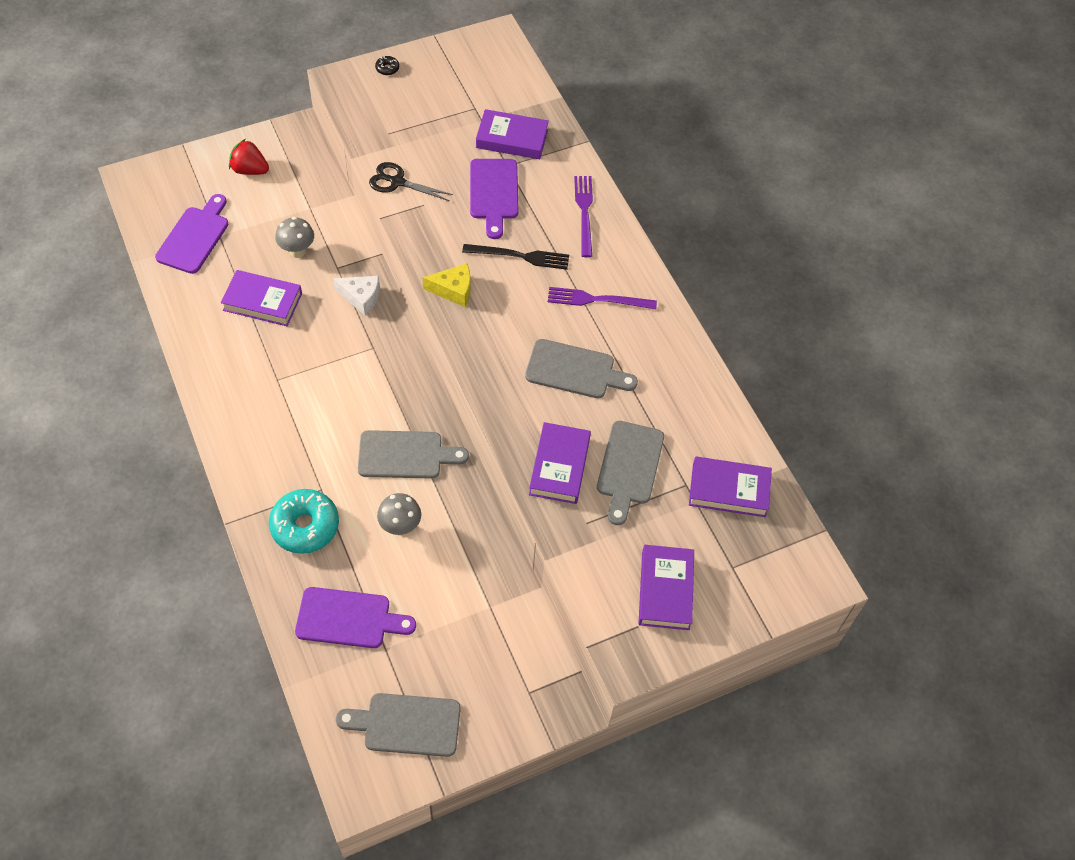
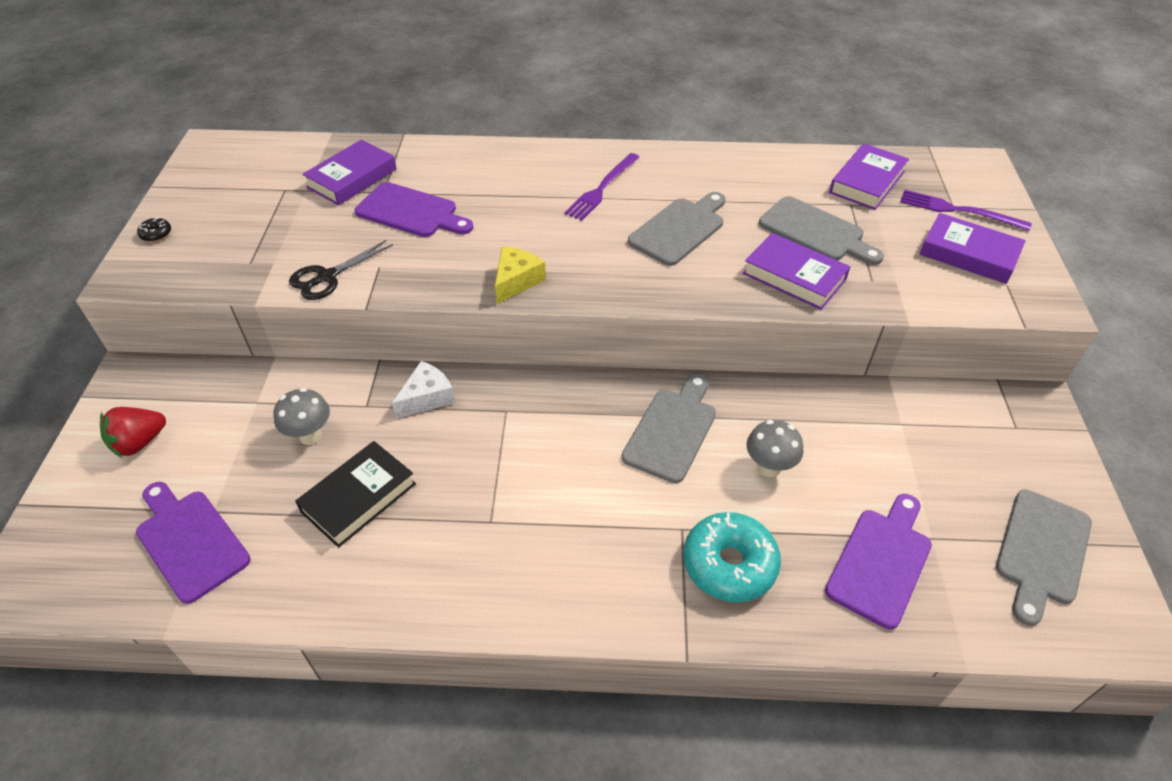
camera: 60 degrees left, 10 degrees down
(262, 302) = (358, 497): purple book -> black book
(520, 256) = (509, 220): black fork -> none
(584, 212) = (489, 163): purple fork -> purple fork (958, 210)

